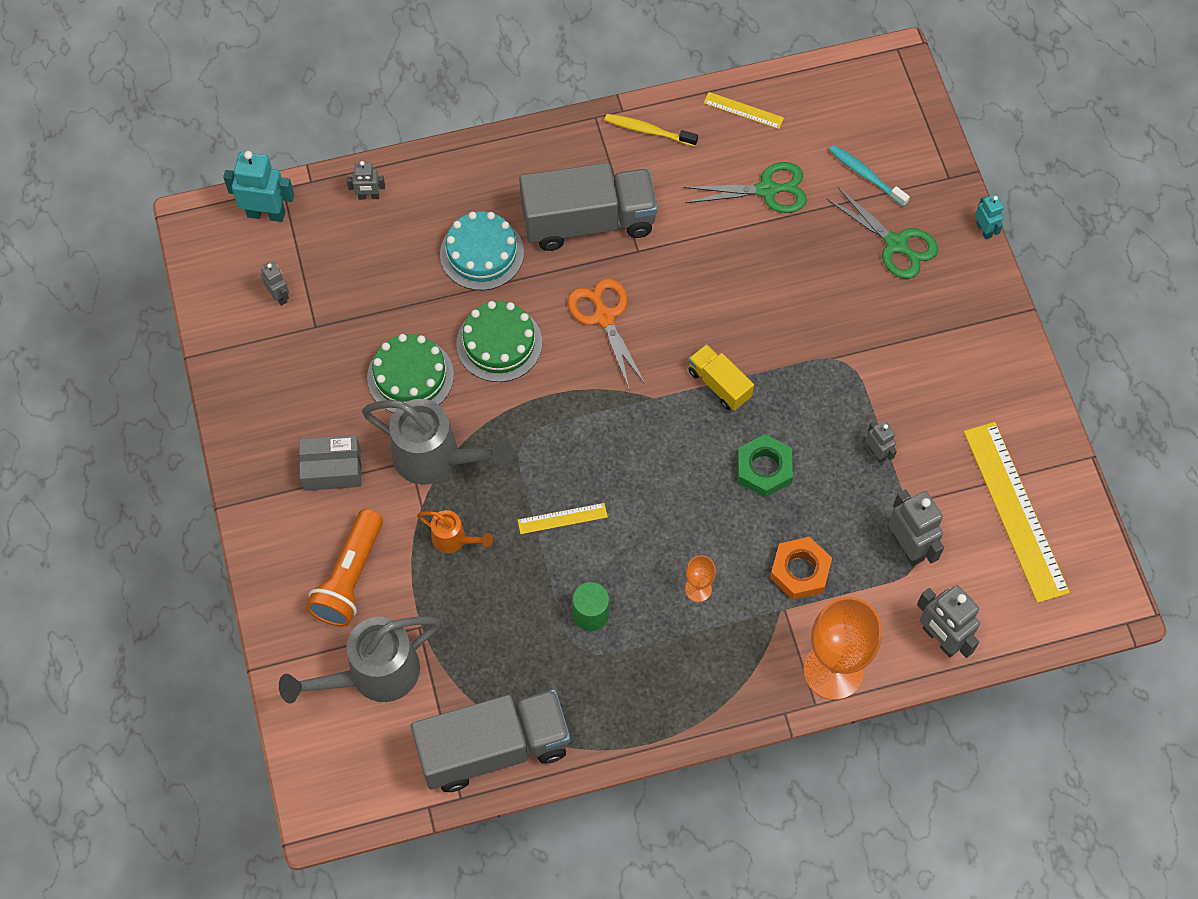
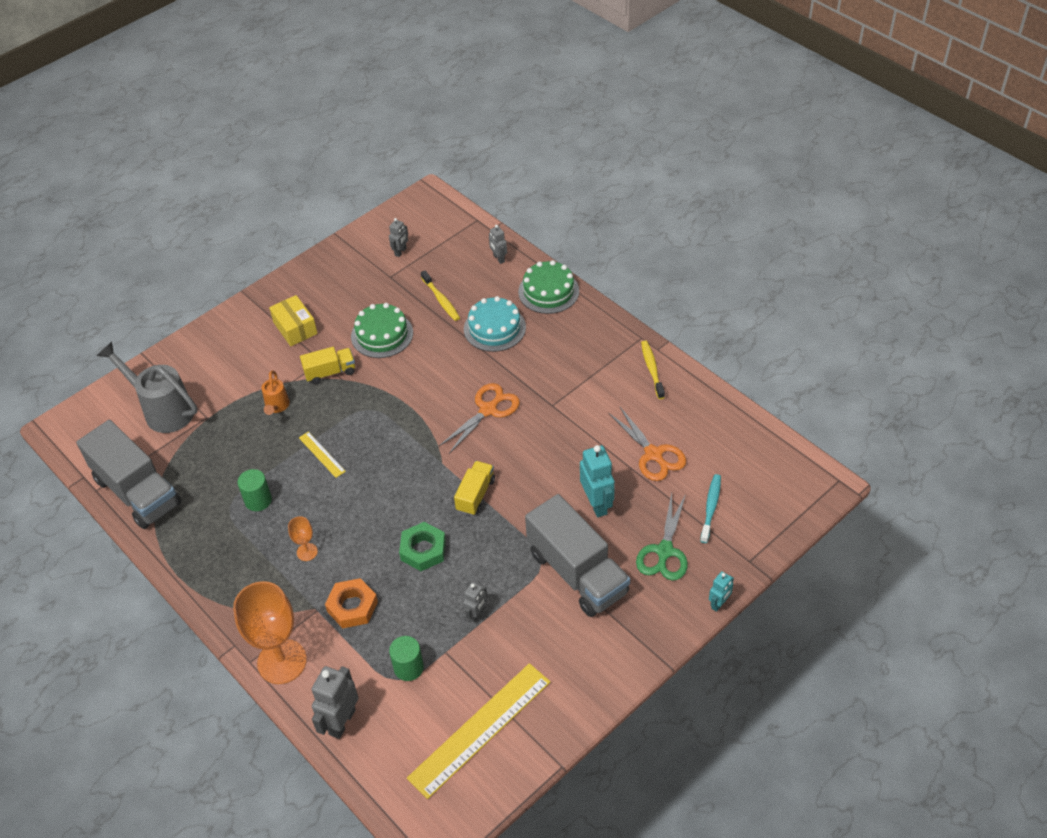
camera: 65 degrees right, 15 degrees down
(266, 214) = (454, 221): turquoise robot -> turquoise robot (597, 504)
(332, 469) = (295, 328): grey box -> yellow box
(350, 578) = (224, 369): orange flashlight -> none
(396, 288) = (441, 300): none -> yellow toothbrush
(436, 458) = (330, 372): grey watering can -> yellow truck
(499, 343) = (433, 366): green cake -> green cake (548, 291)
(588, 222) = (556, 370): grey truck -> grey truck (577, 573)
(743, 110) = (710, 413): yellow ruler -> none
(767, 190) = (653, 454): green scissors -> orange scissors
(908, 547) = (408, 667): grey robot -> green cylinder

